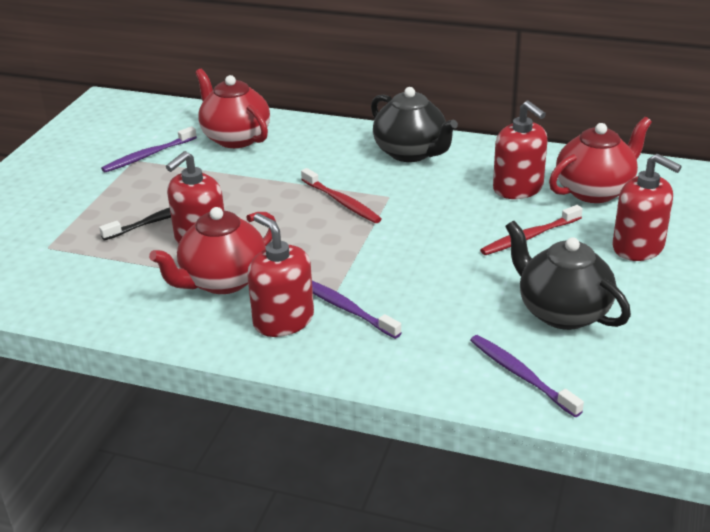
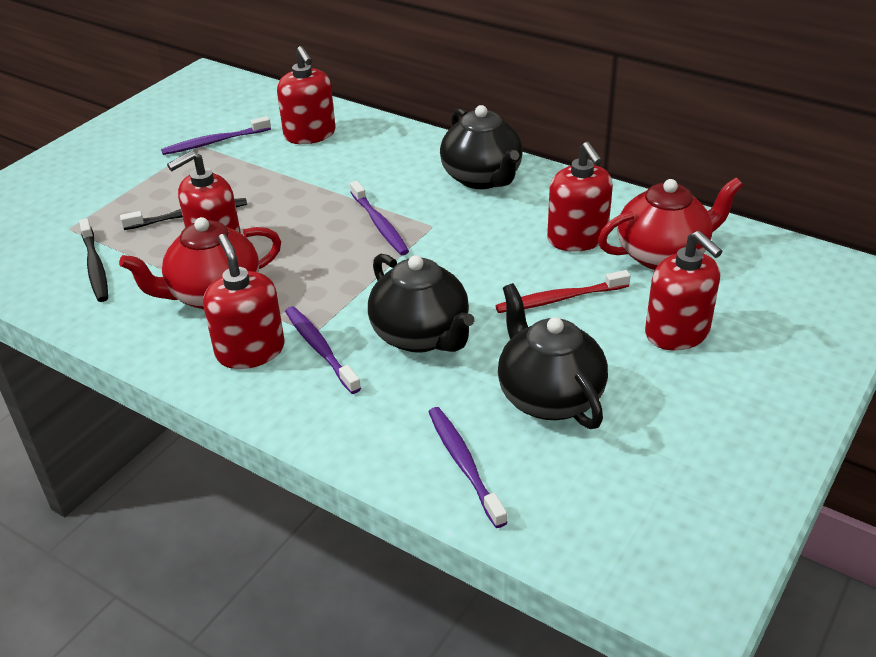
camera: 15 degrees right, 5 degrees up
(94, 275) = (95, 267): none -> black toothbrush
(235, 138) = (310, 134): red teapot -> red soap dispenser
(341, 202) = (379, 224): red toothbrush -> purple toothbrush
(429, 284) = (421, 336): none -> black teapot

